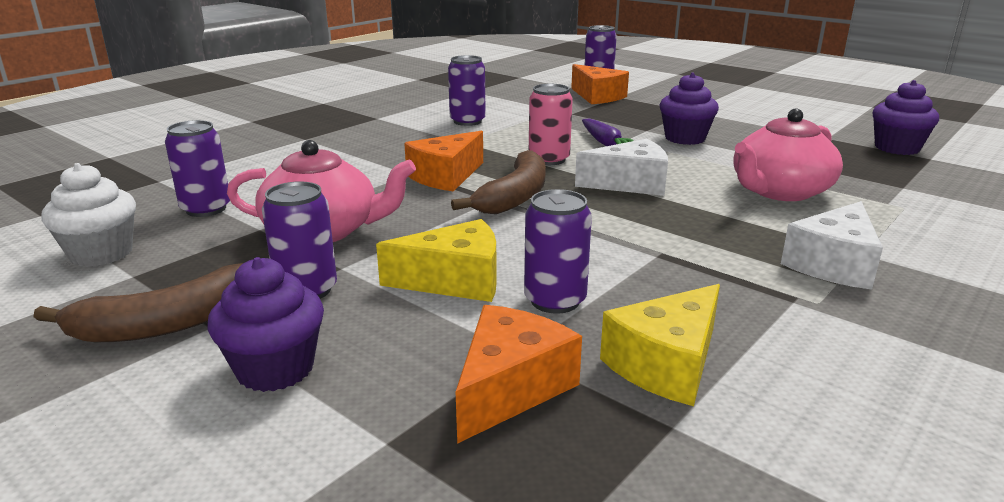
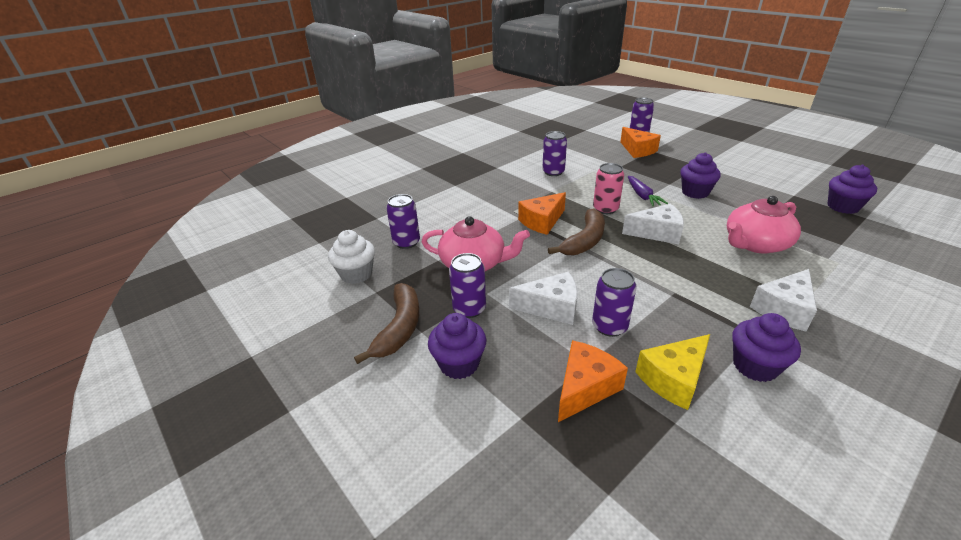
camera: 10 degrees right, 10 degrees up
(168, 324) = (399, 328): brown banana -> brown banana turned 60 degrees counterclockwise
(455, 281) = (551, 307): yellow cheese -> white cheese
(799, 338) = (755, 366): none -> purple cupcake

